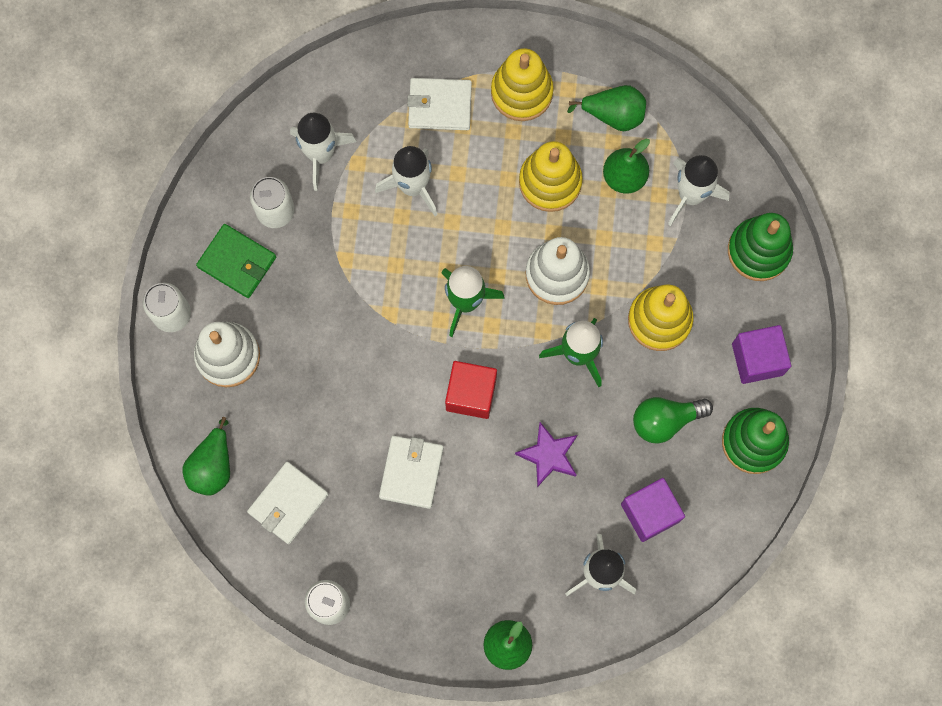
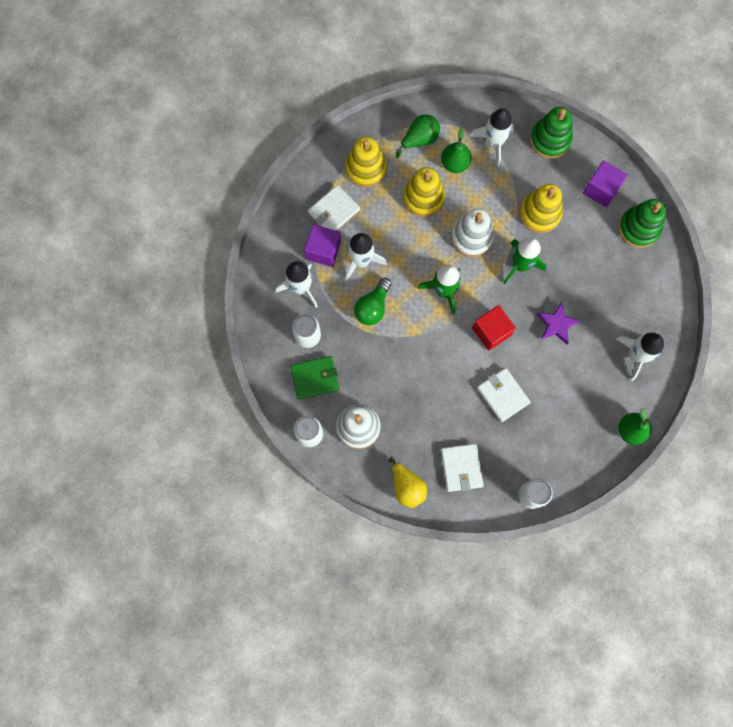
camera: 45 degrees left, 0 degrees up
(212, 466) = (407, 487): green pear -> yellow pear
(650, 512) = (628, 305): purple cube -> purple cube (323, 250)
(665, 420) = (590, 257): green light bulb -> green light bulb (373, 307)

